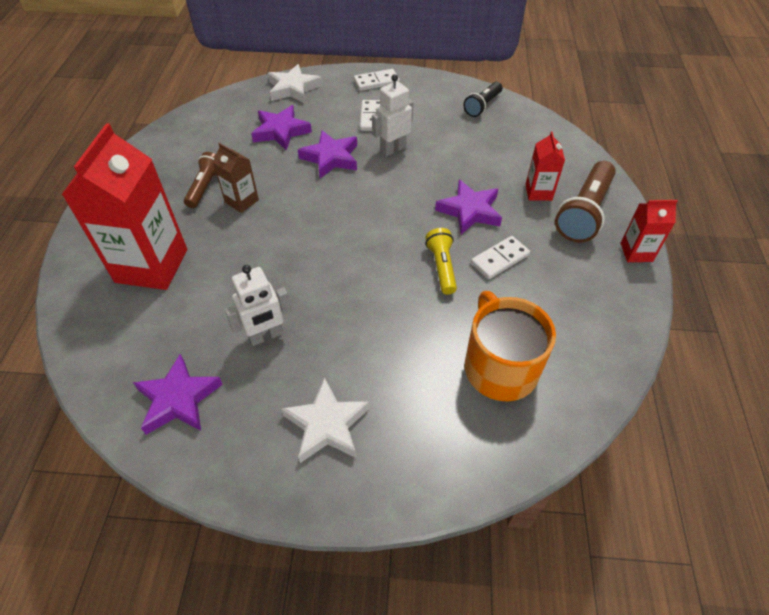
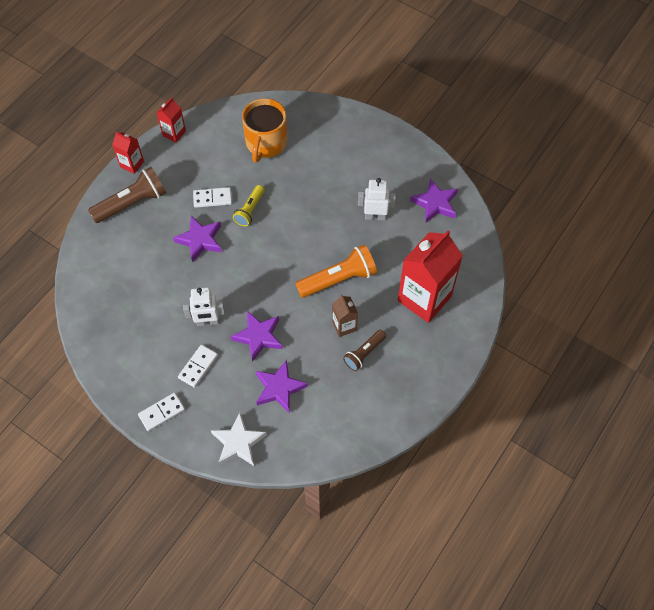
camera: 150 degrees left, 10 degrees up
(275, 241) = (338, 279): none -> orange flashlight
(327, 425) = (368, 157): white star -> none
(376, 82) = (162, 412): white domino -> white domino turned 45 degrees counterclockwise
(482, 106) = (103, 333): black flashlight -> none
(538, 192) = (144, 232): red carton -> red carton (174, 133)

